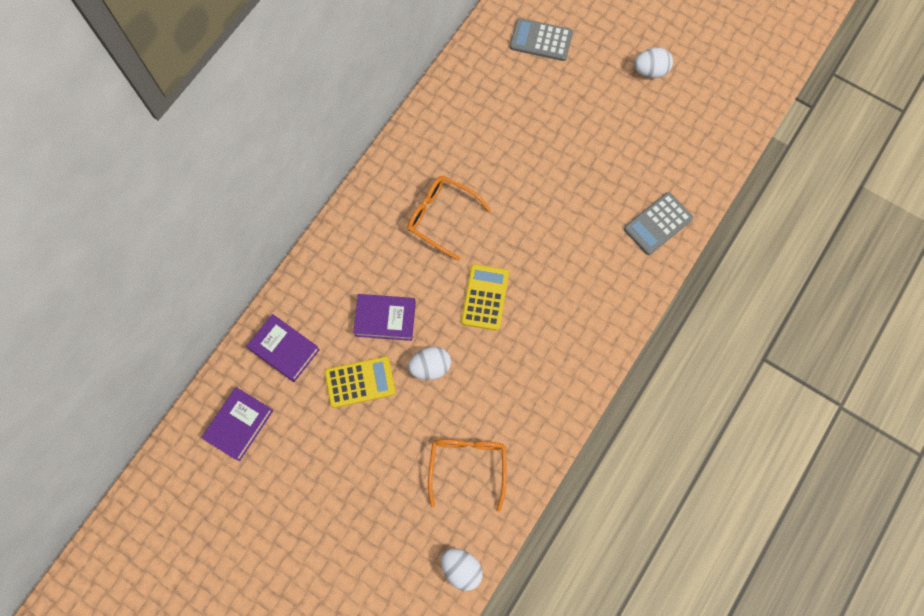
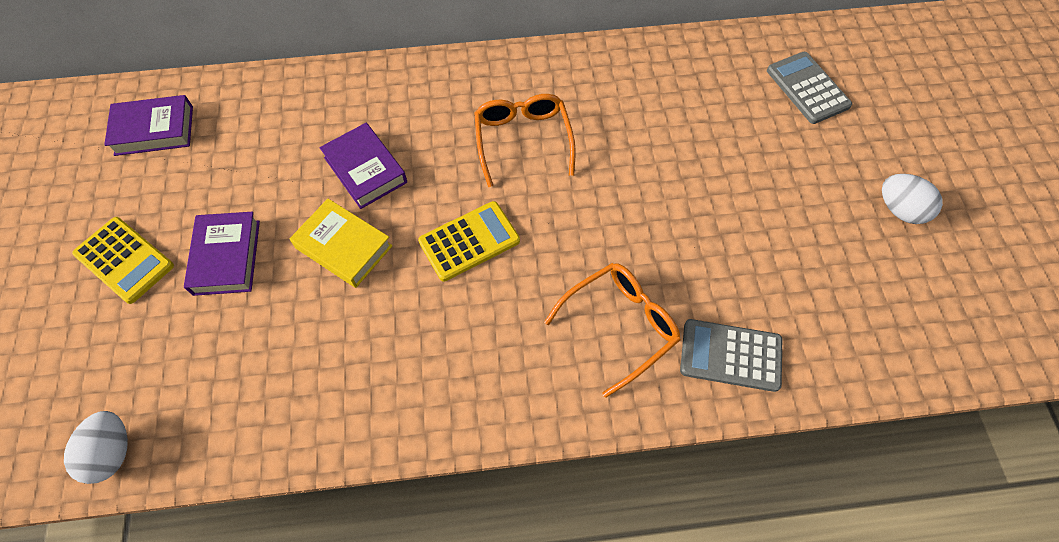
camera: 50 degrees right, 10 degrees down
(284, 349) = (263, 112): purple book -> purple book (227, 257)
(360, 382) = (276, 196): yellow calculator -> yellow calculator (124, 260)
(430, 367) = (343, 247): white egg -> yellow book
(467, 465) = (250, 367): orange glasses -> orange glasses (620, 325)

